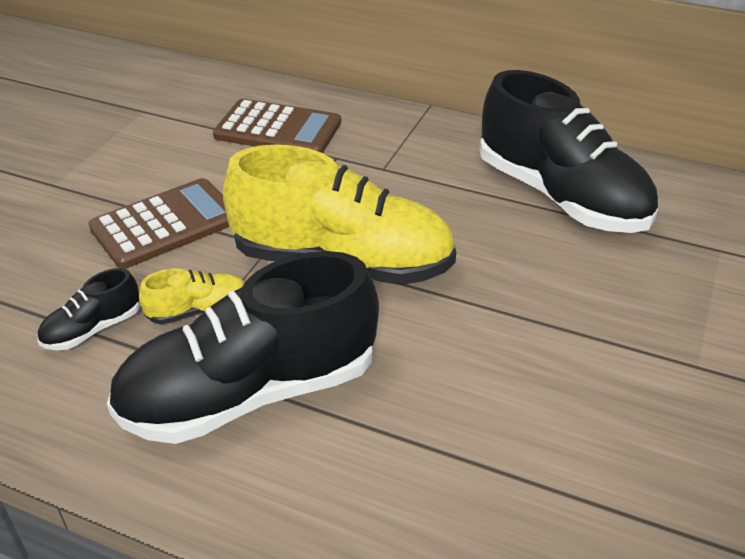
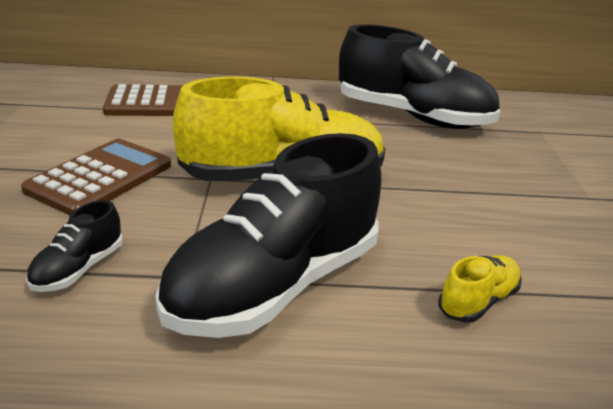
camera: 25 degrees left, 10 degrees down
(198, 310) = (178, 234): yellow shoe -> yellow shoe (478, 302)

